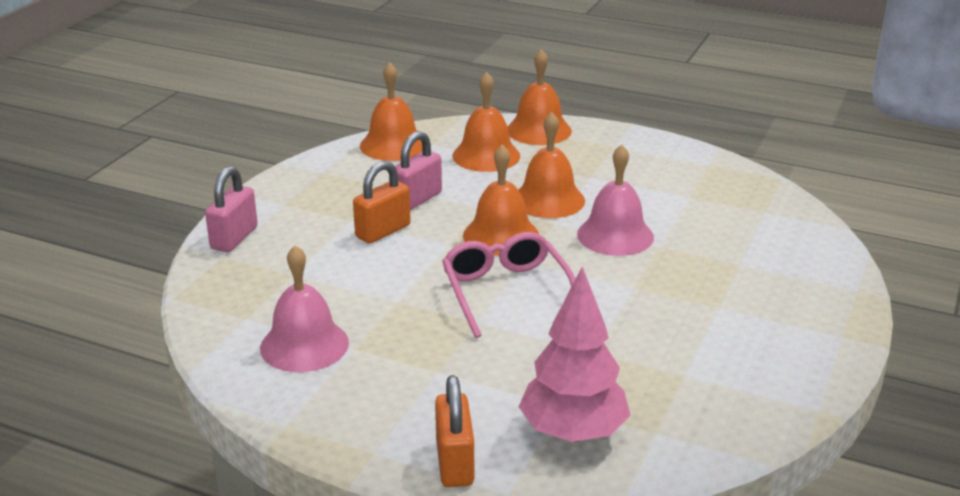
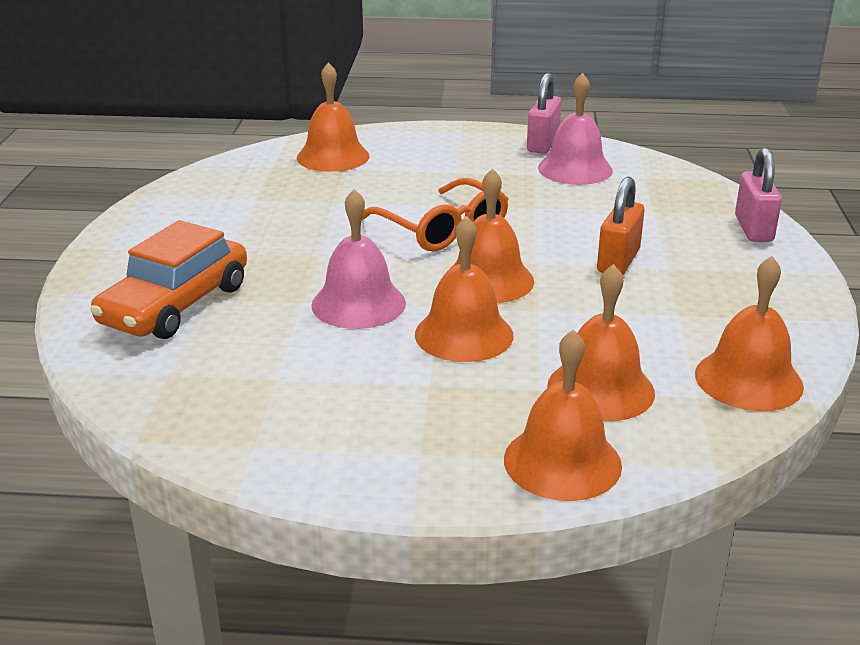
camera: 160 degrees right, 0 degrees up
(417, 199) = (623, 304): pink padlock -> pink padlock (543, 144)
(454, 463) = (405, 134): orange padlock -> none
(506, 292) = (442, 229): pink glasses -> orange glasses
(573, 433) = (333, 156): pink tree -> orange bell
(765, 261) = (175, 305): none -> orange car

